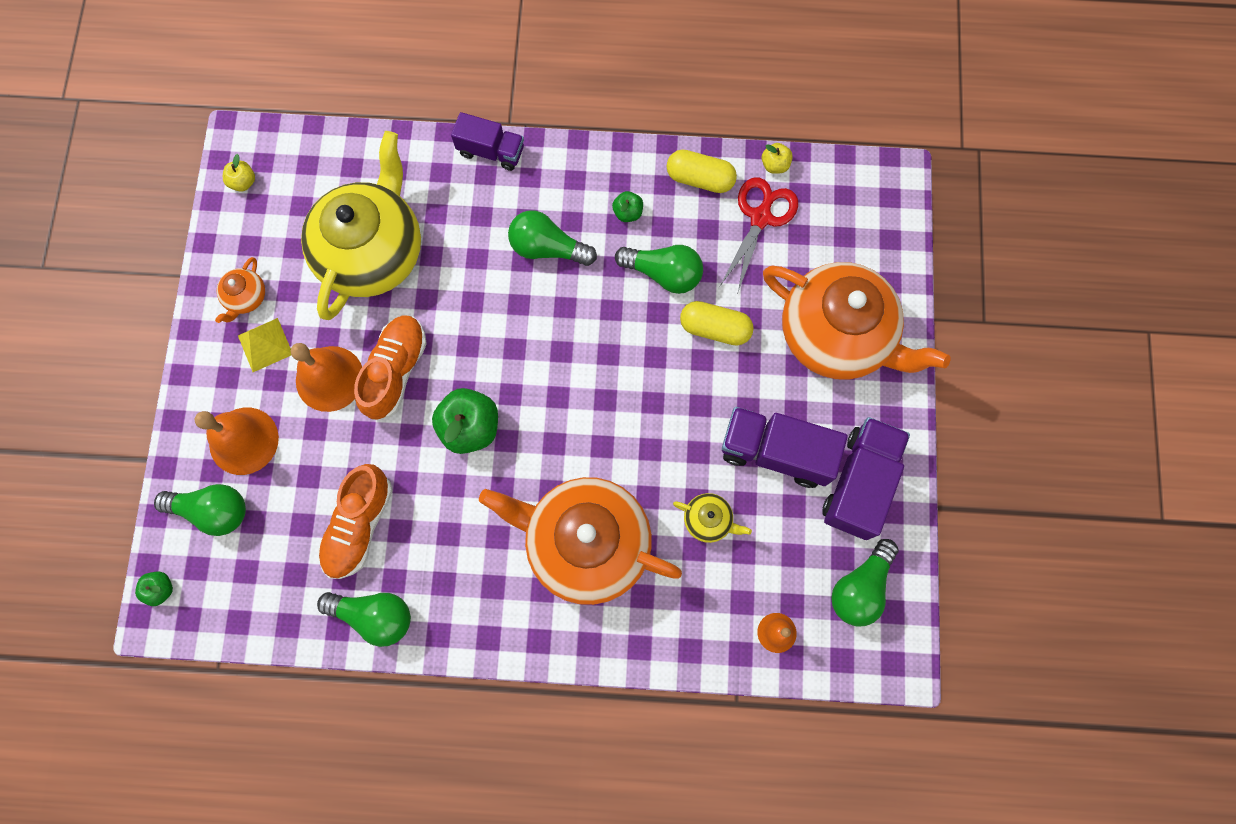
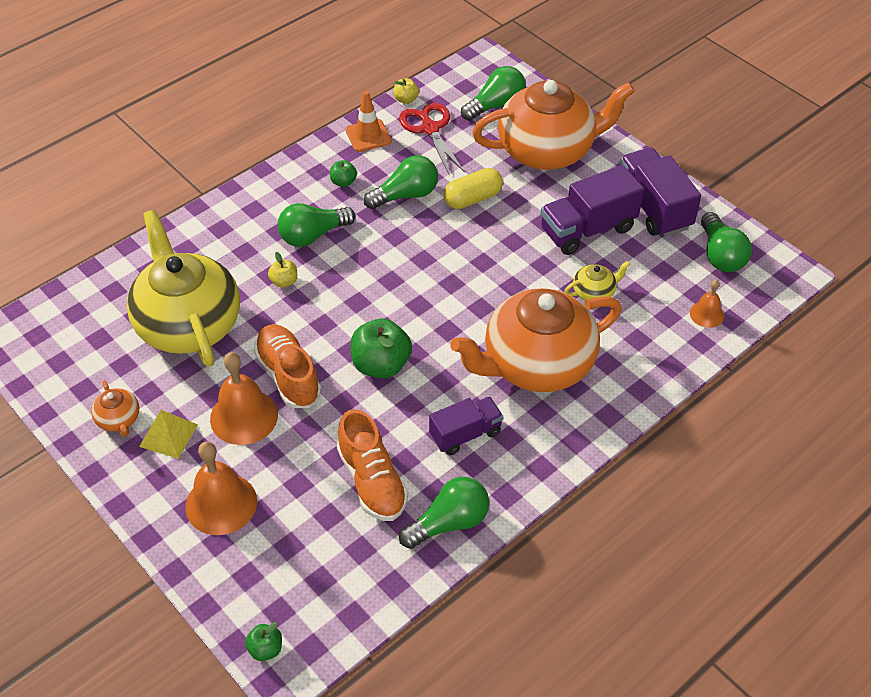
camera: 45 degrees left, 25 degrees down
(213, 510) = (248, 565): green light bulb -> green light bulb (496, 105)
(243, 182) = (34, 356): yellow apple -> yellow apple (284, 281)
(491, 151) = (209, 214): purple truck -> purple truck (465, 434)
(700, 179) = (368, 136): yellow capsule -> orange traffic cone

